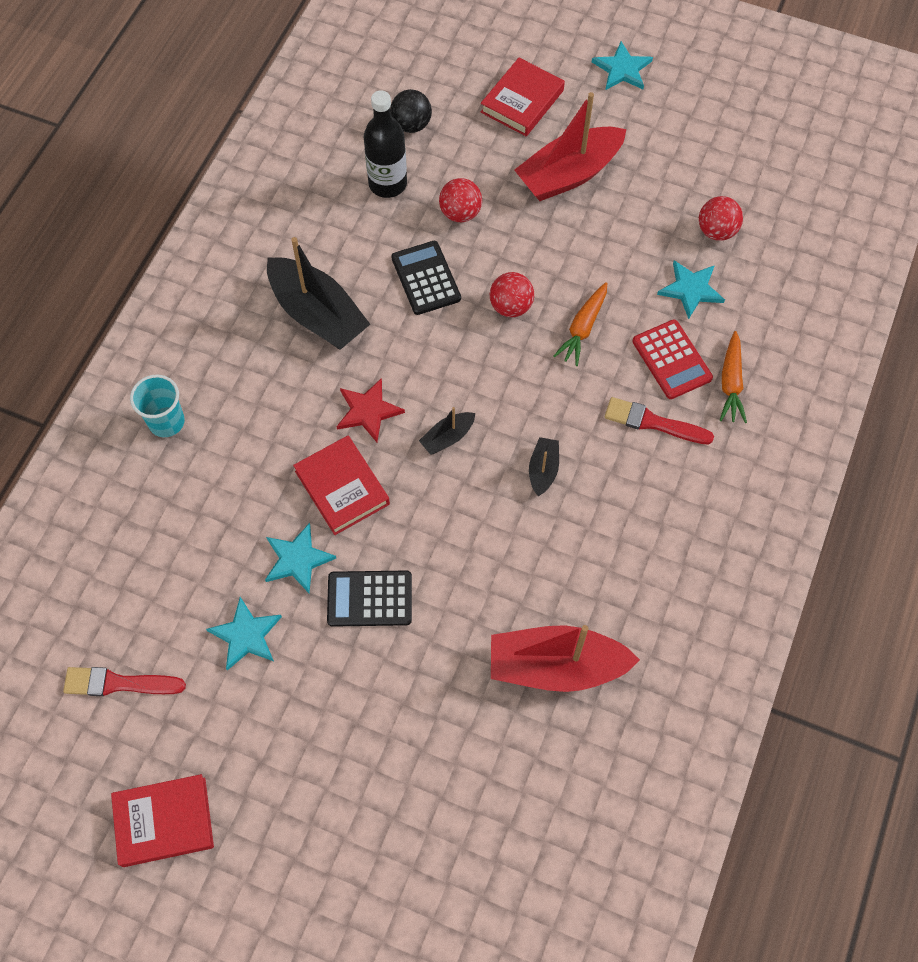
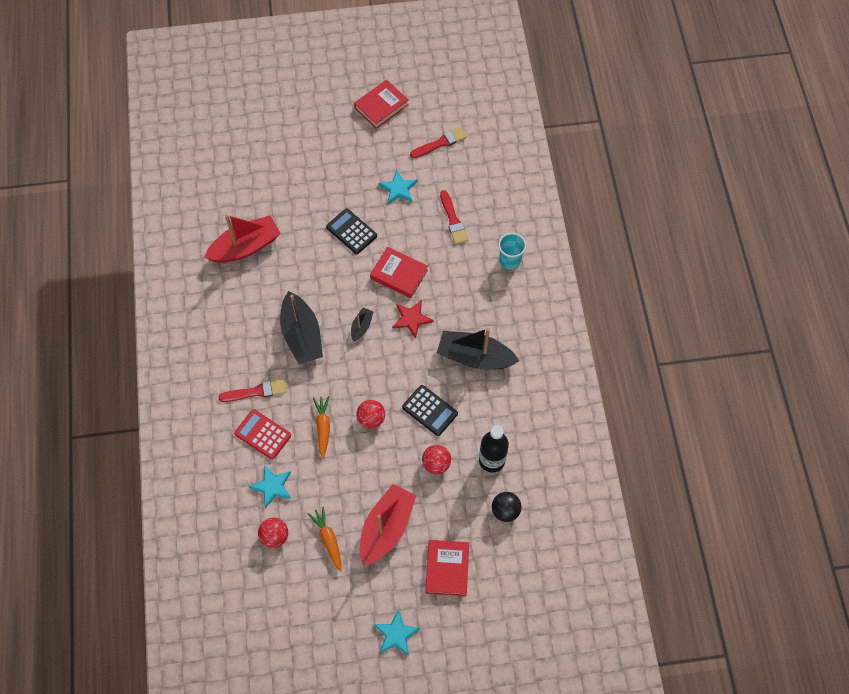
camera: 150 degrees right, 0 degrees up
(200, 531) = (453, 220): none -> red brush
(297, 559) = (397, 231): turquoise star -> none
(369, 599) = (351, 231): black calculator -> black calculator turned 105 degrees counterclockwise
(543, 470) = (302, 335): black boat -> black boat, size x2.13
(731, 382) = (223, 438): orange carrot -> orange carrot (328, 540)

